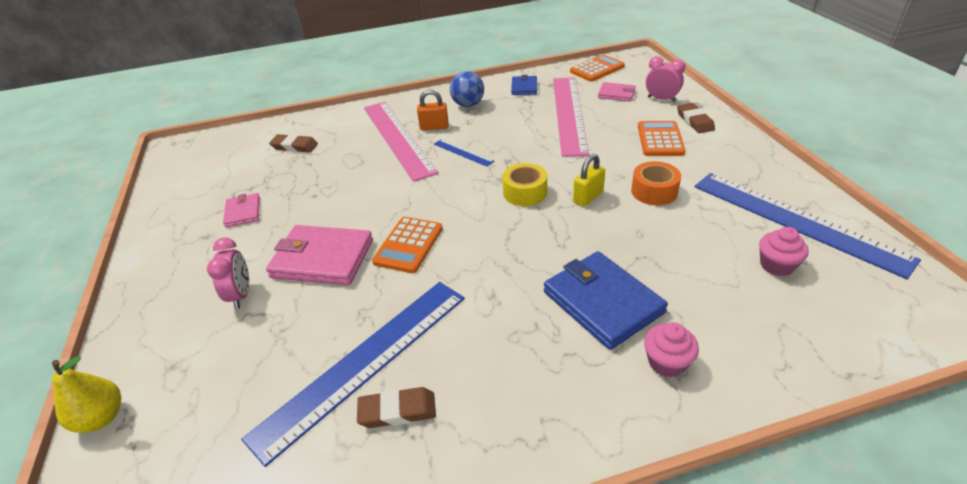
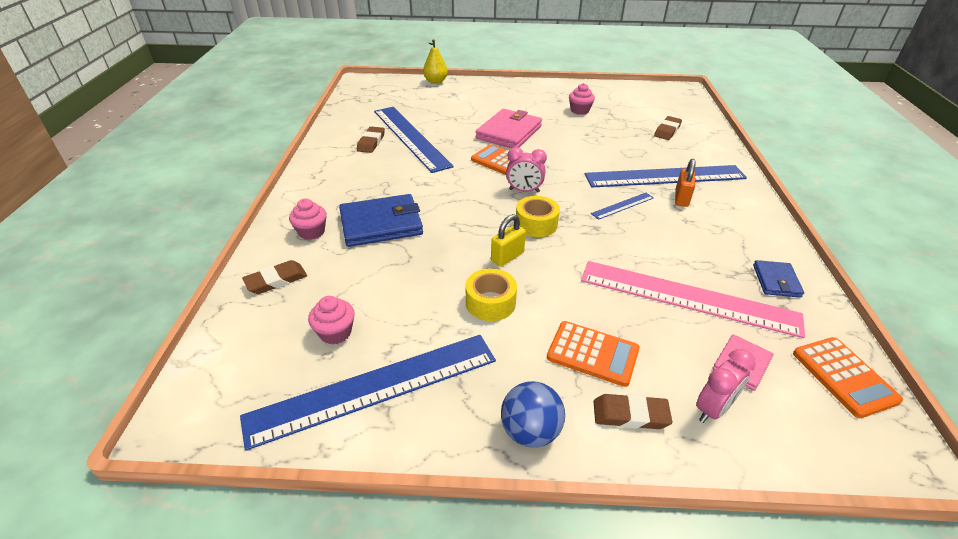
camera: 105 degrees right, 0 degrees up
(241, 295) = (493, 109): pink clock -> pink clock (524, 191)
(243, 212) = (579, 110): pink wallet -> pink cupcake
(398, 138) = (665, 176): pink ruler -> blue ruler
(468, 104) = (731, 228): blue ball -> blue ball (530, 431)
(524, 87) = (776, 281): blue wallet -> blue wallet turned 75 degrees clockwise
(588, 197) = (507, 257): yellow padlock -> yellow padlock turned 75 degrees clockwise
(654, 191) = (490, 302): orange tape -> yellow tape
(767, 348) = (276, 280): none -> brown eraser

